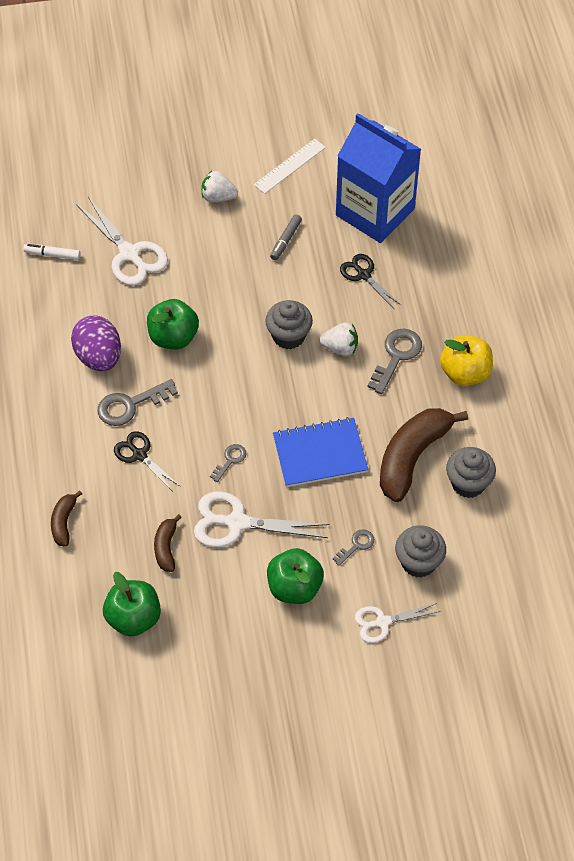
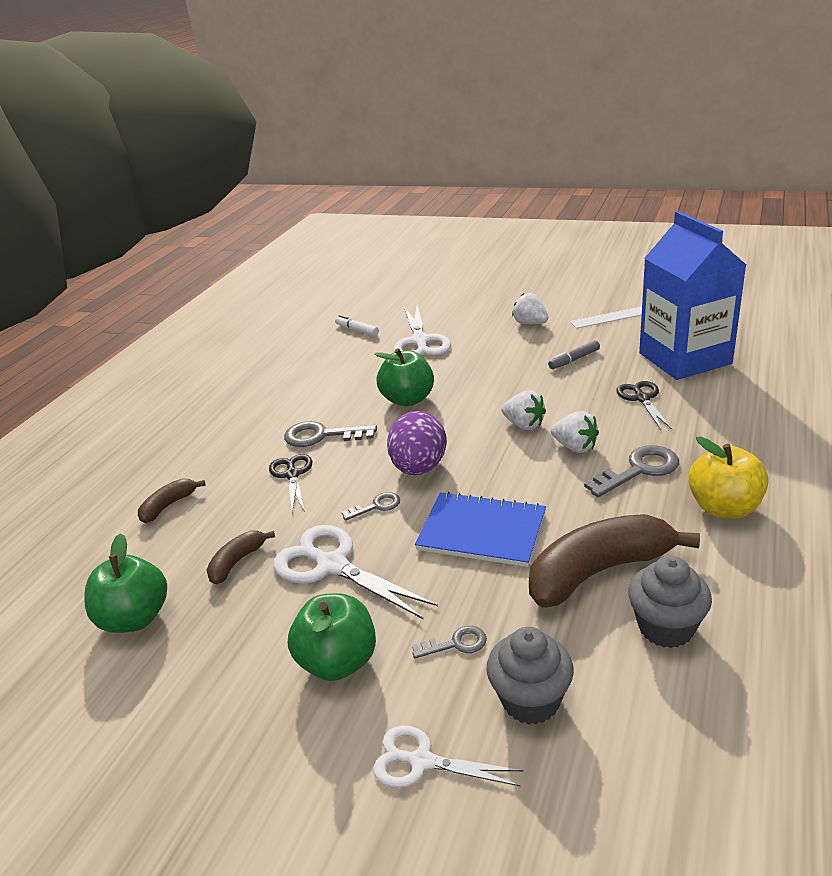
camera: 35 degrees right, 25 degrees down
(99, 357) = (329, 397): purple egg -> purple egg (419, 468)
(289, 336) = (524, 425): grey cupcake -> white strawberry

